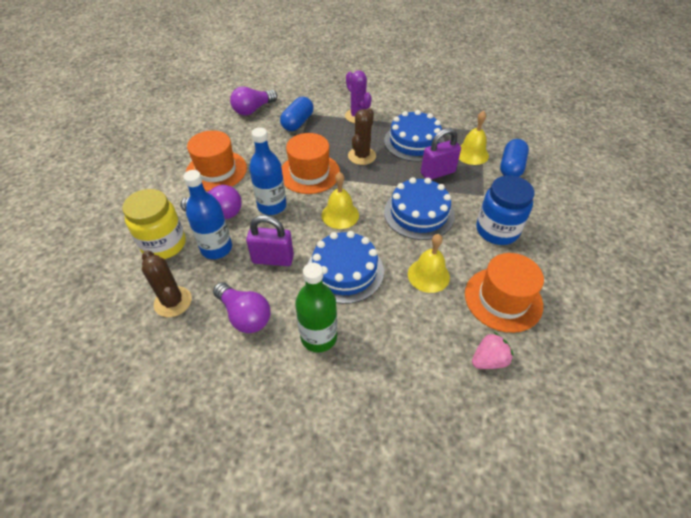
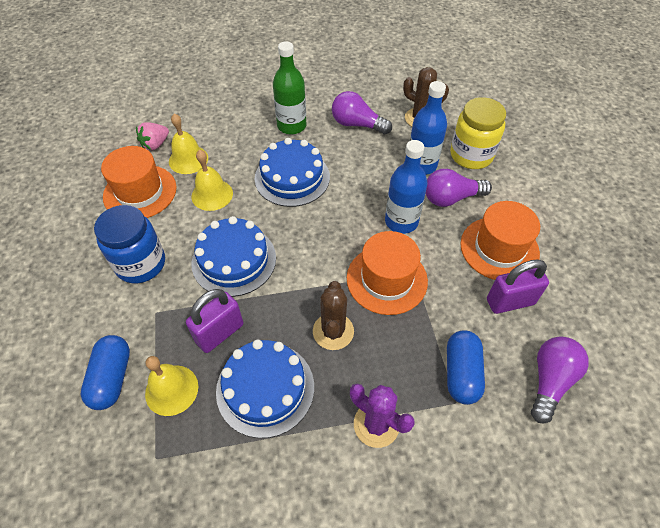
camera: 160 degrees right, 5 degrees up
(273, 259) = (363, 170): purple padlock -> purple padlock (510, 302)
(340, 215) = (322, 233): yellow bell -> yellow bell (188, 159)

